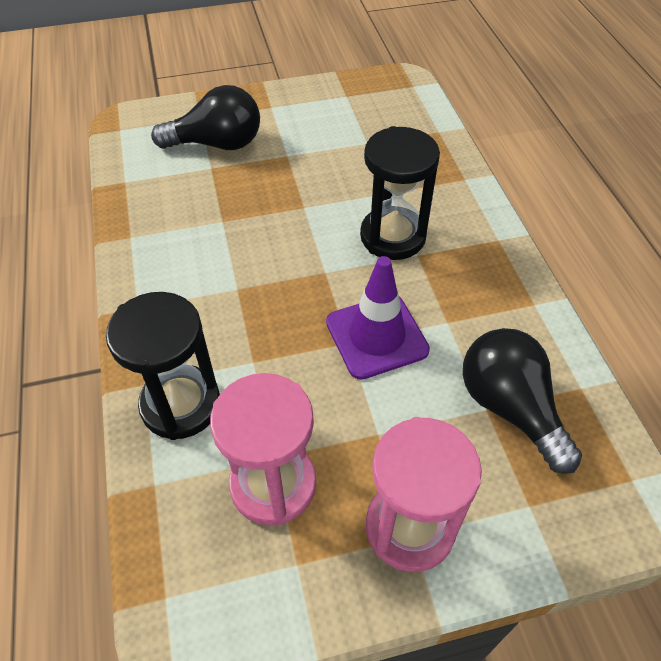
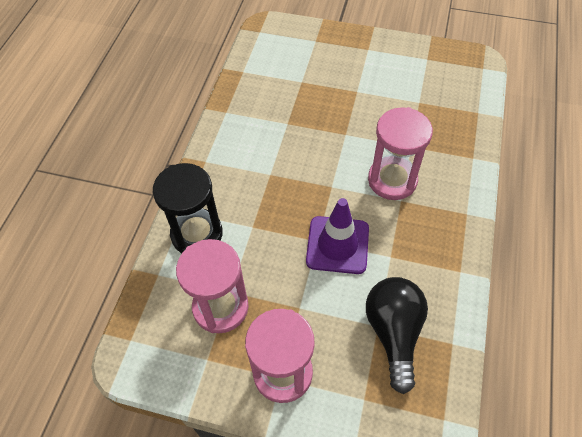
camera: 30 degrees right, 5 degrees up
(217, 144) = (315, 65): black light bulb -> none
(393, 236) = (392, 180): black hourglass -> pink hourglass

